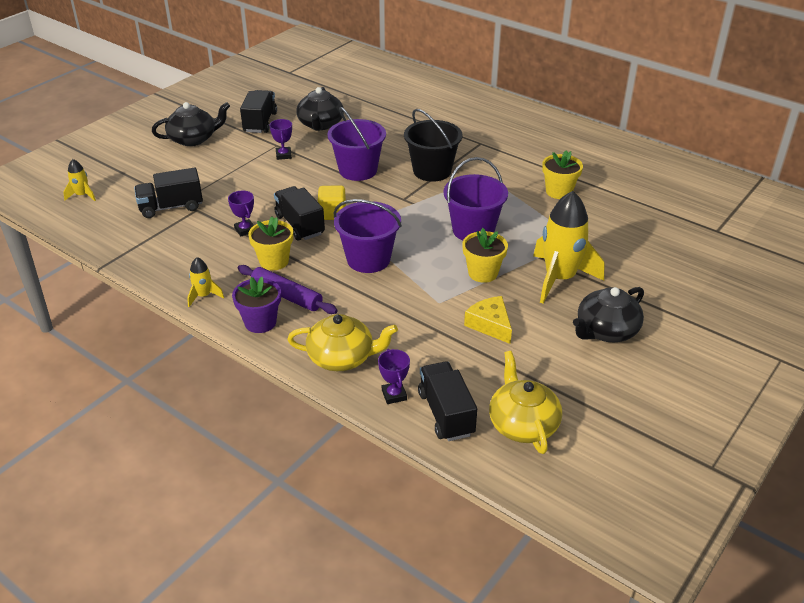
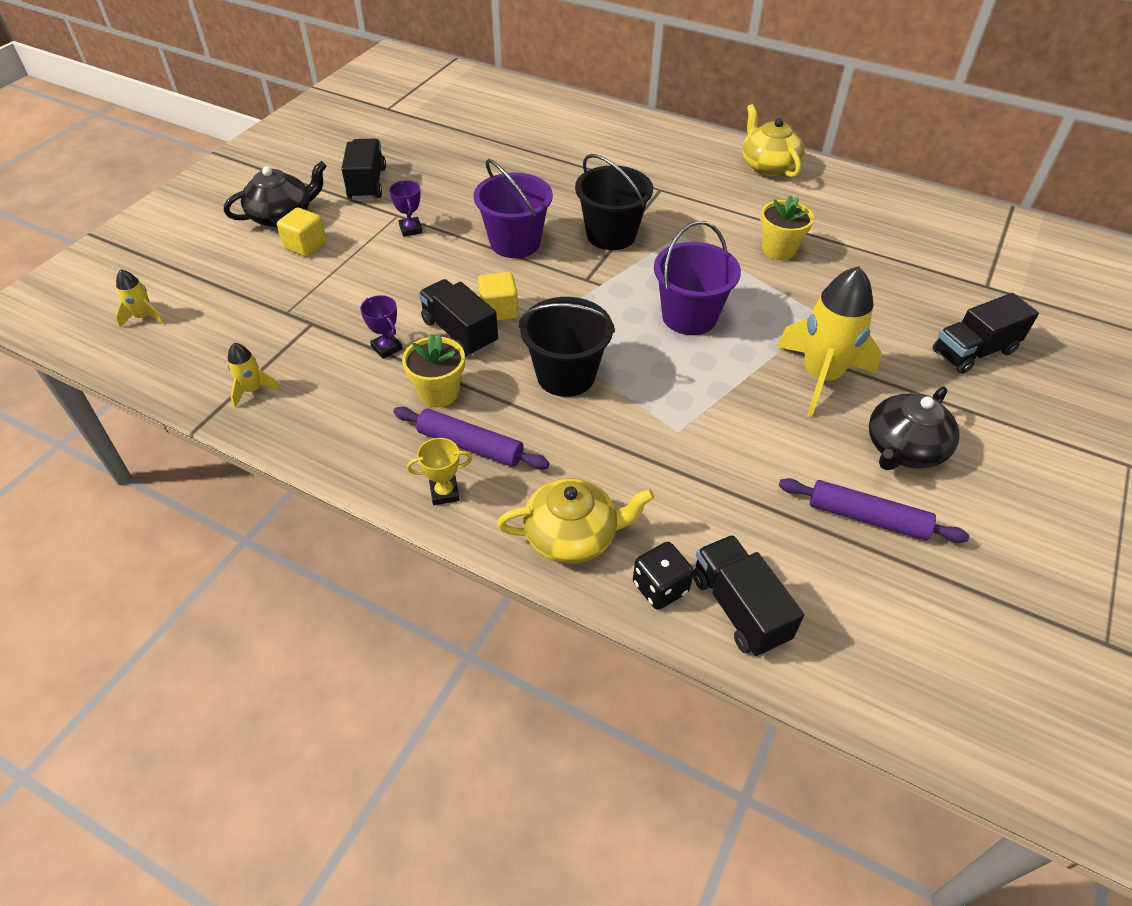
camera: 10 degrees left, 10 degrees up
(171, 207) = (275, 323): black truck -> black truck (973, 352)
(204, 296) = (354, 459): yellow rocket -> yellow rocket (252, 390)
(205, 160) = (305, 246): none -> yellow cube
(260, 322) = (444, 493): purple flower pot -> yellow trophy
(320, 124) = (448, 180): black teapot -> none
(368, 259) = (566, 375): purple bucket -> black bucket
(394, 395) = (660, 587): purple trophy -> black dice
(483, 273) = (721, 380): yellow flower pot -> none
(490, 325) = (754, 458): yellow cheese -> none
(522, 424) = (845, 610): yellow teapot -> yellow teapot (768, 165)
(561, 370) = (867, 517): none -> purple rolling pin

